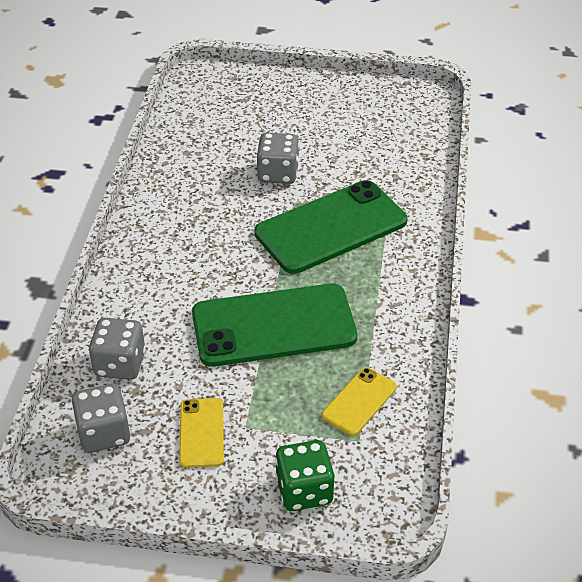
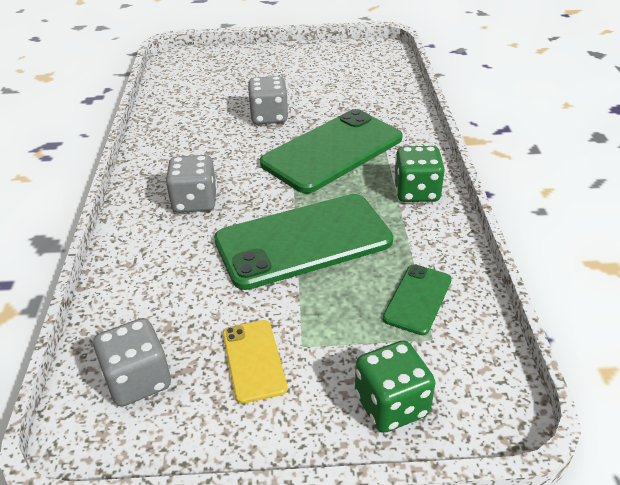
camera: 10 degrees left, 5 degrees down
(120, 364) = (145, 303): grey dice -> grey dice (195, 202)
(359, 401) = (417, 299): yellow phone -> green phone
(398, 289) = (416, 192): none -> green dice

